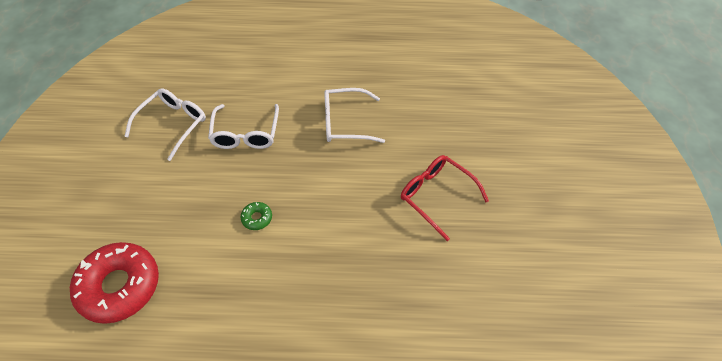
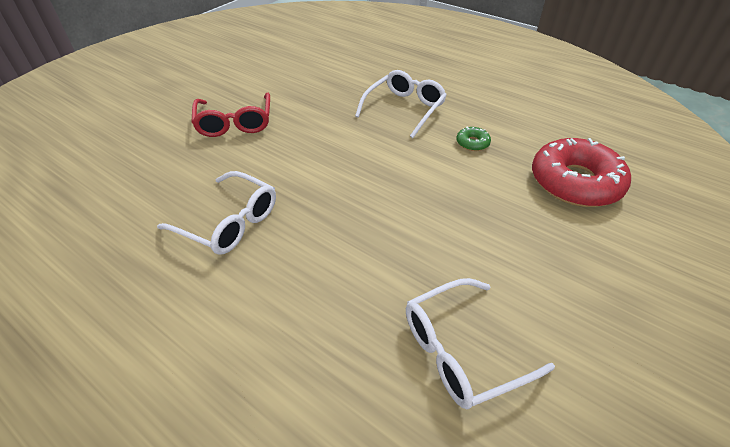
camera: 145 degrees left, 10 degrees down
(246, 133) = (360, 273): white glasses -> white glasses (404, 109)
(257, 218) = (409, 177): green donut -> green donut (472, 143)

